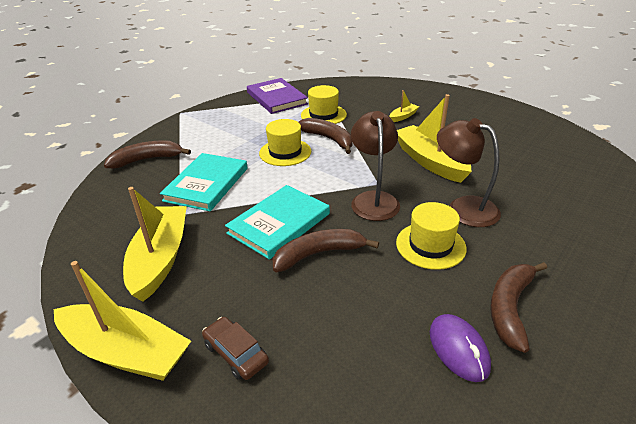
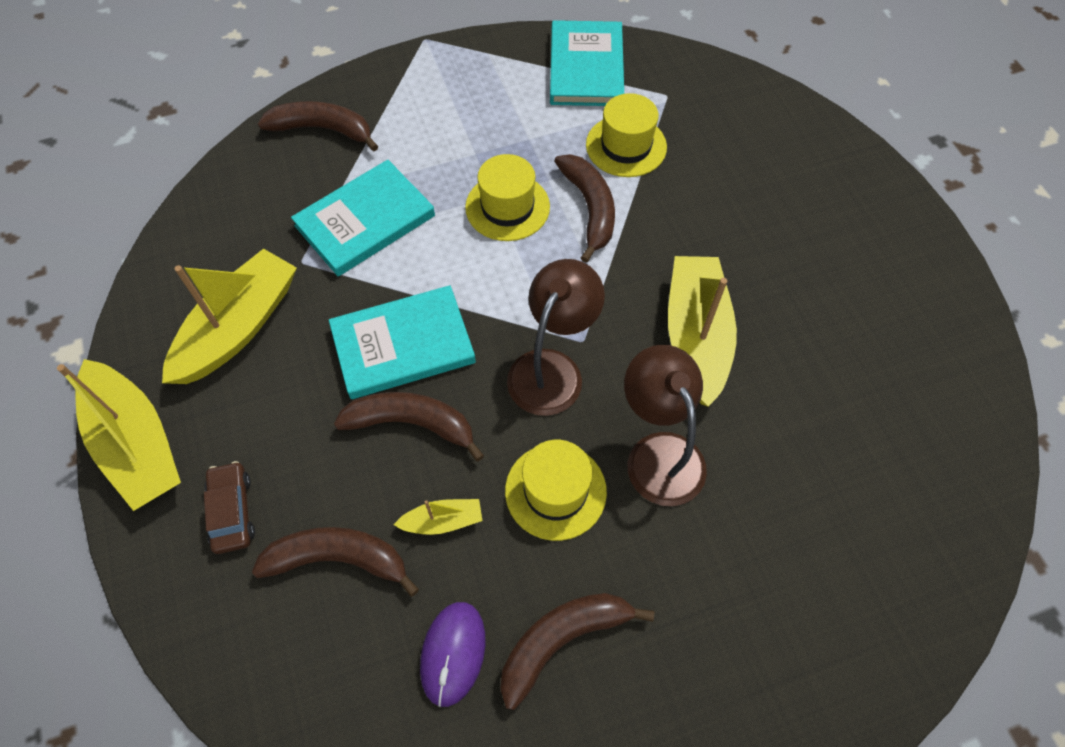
camera: 30 degrees right, 25 degrees up
(276, 98) = (586, 67): purple book -> turquoise book
(336, 340) = (338, 559): none -> brown banana
(403, 116) = (747, 212): yellow boat -> yellow boat (442, 521)

